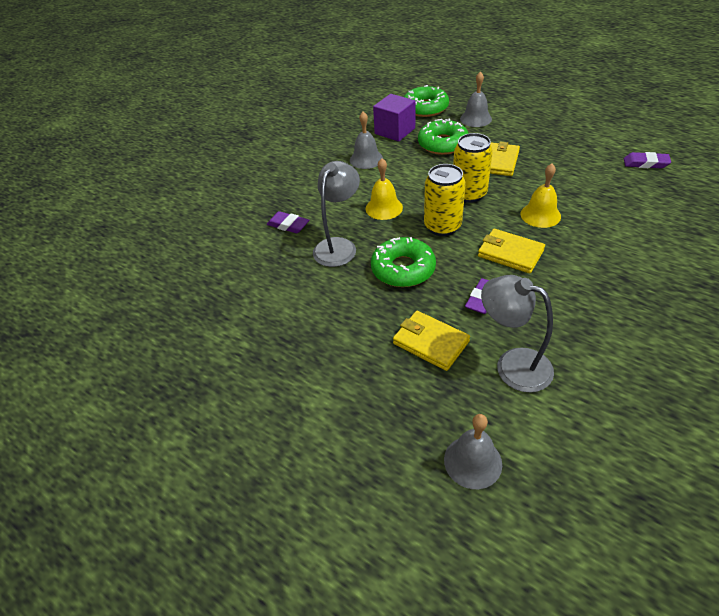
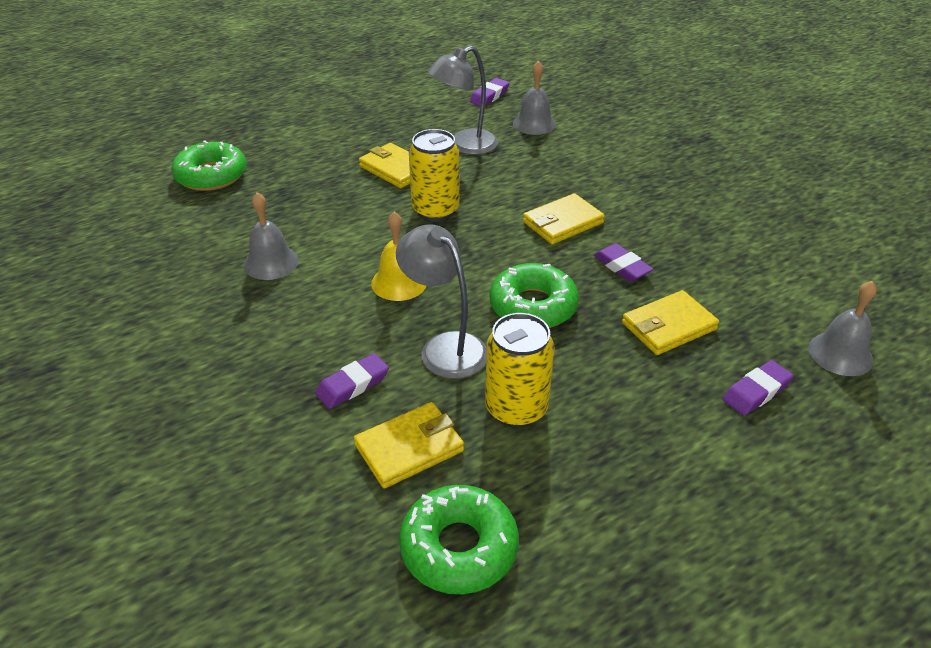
camera: 70 degrees left, 5 degrees down
(253, 262) = (409, 448): none -> yellow wallet
(389, 410) = (756, 392): none -> purple eraser
(395, 131) = (233, 217): purple cube -> none
(442, 144) = (312, 192): green donut -> green donut (459, 547)
(442, 226) = (478, 250): yellow can -> yellow can (516, 409)
(475, 119) = (288, 151): grey bell -> grey bell (534, 124)
(512, 365) = (726, 283): grey lamp -> grey lamp (464, 146)
(540, 215) = (516, 181): yellow bell -> none

